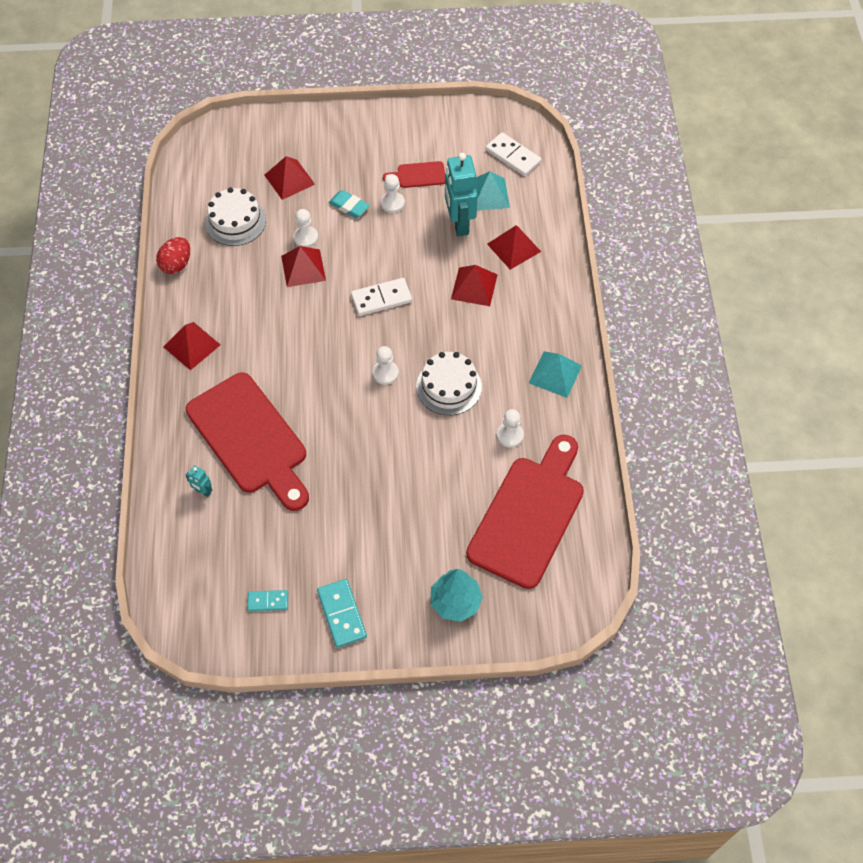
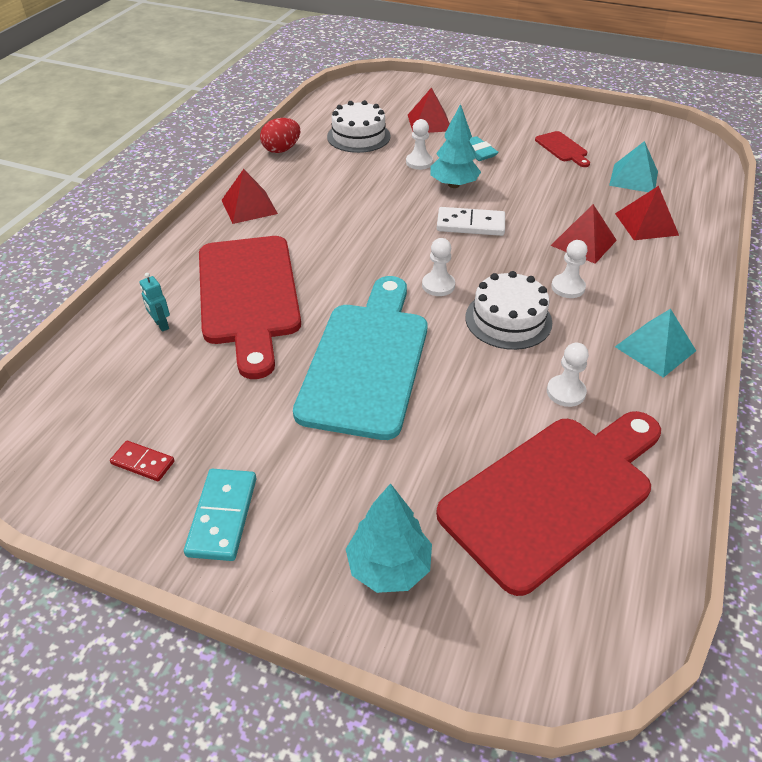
camera: 25 degrees right, 15 degrees down
(268, 601) = (143, 463): turquoise domino -> red domino
(303, 268) = (402, 182): red pyramid -> none
(347, 256) = (453, 185): none -> turquoise tree
(369, 463) = (367, 361): none -> turquoise cutting board
(392, 203) = (524, 160): white pawn -> white pawn (568, 287)
(418, 175) = (562, 148): red cutting board -> red cutting board turned 135 degrees counterclockwise
(459, 224) = (590, 191): turquoise robot -> none
(513, 156) = (674, 158): white domino -> none

